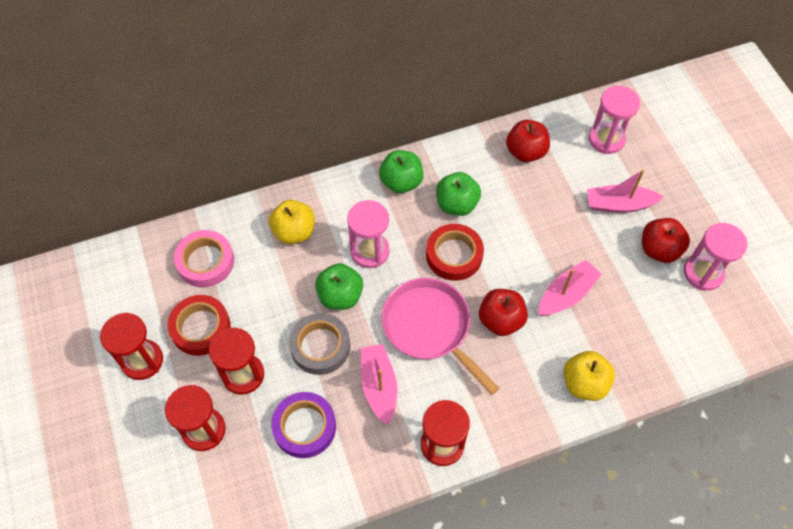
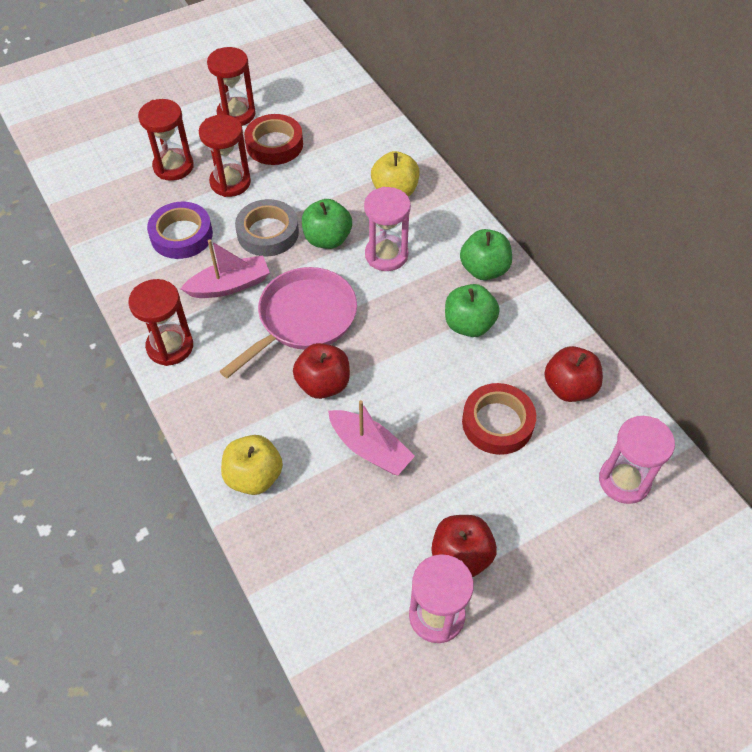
camera: 80 degrees right, 5 degrees down
(205, 261) = (345, 134): pink tape -> none
(454, 255) = (399, 330): red tape -> red tape (497, 423)
(619, 204) = (520, 502): pink boat -> none

